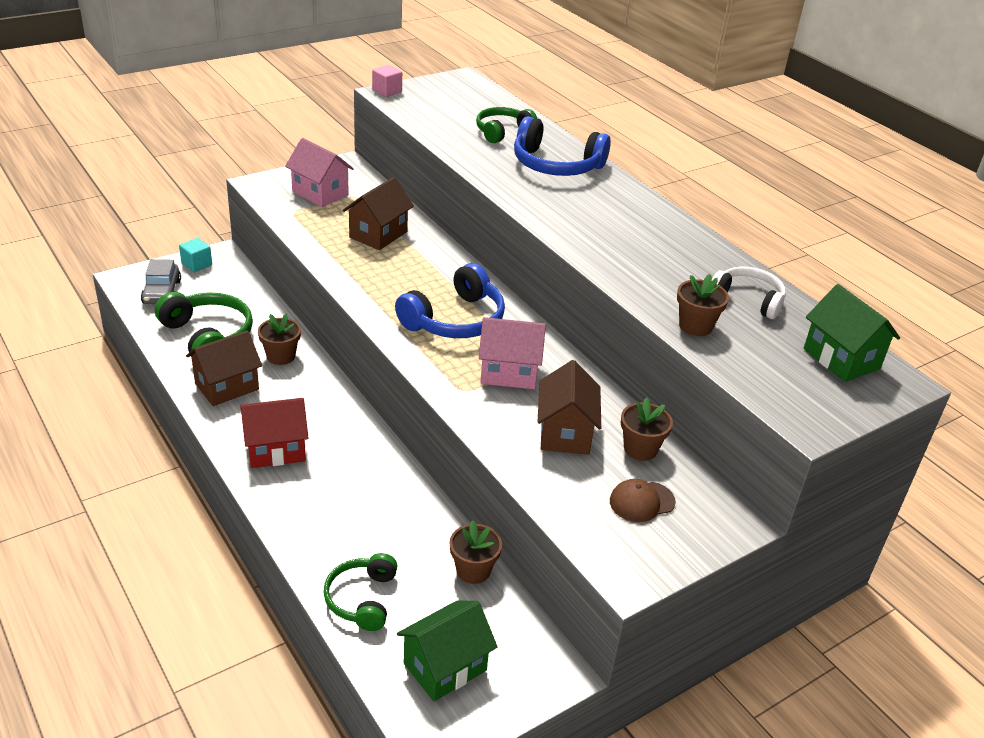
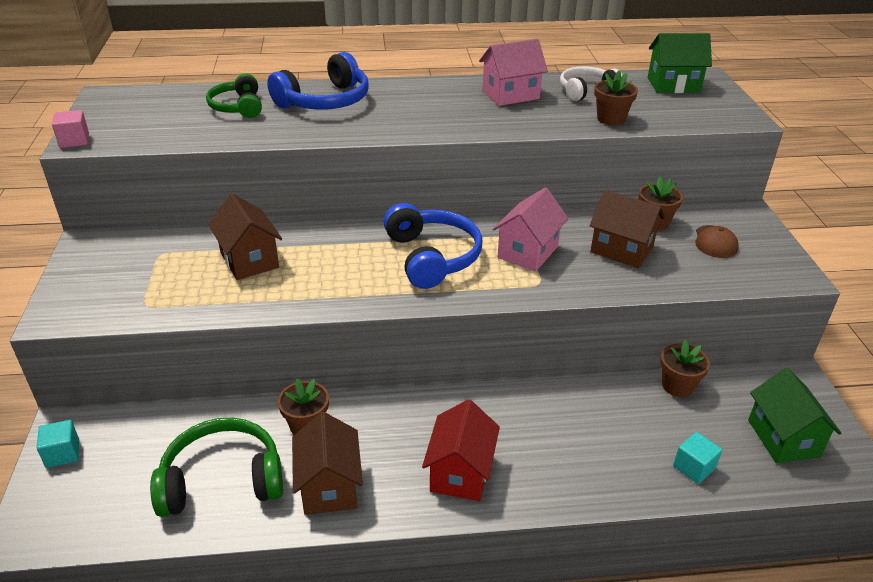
camera: 60 degrees left, 0 degrees up
(162, 292) = (91, 503): grey car -> none
(320, 193) = (127, 276): pink house -> pink house (510, 95)
(362, 599) = (694, 467): green headphones -> turquoise cube

